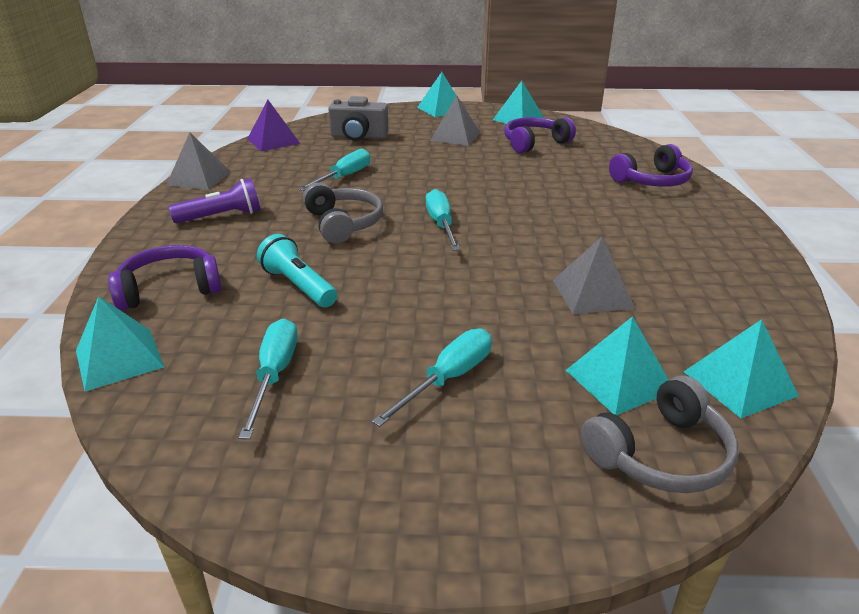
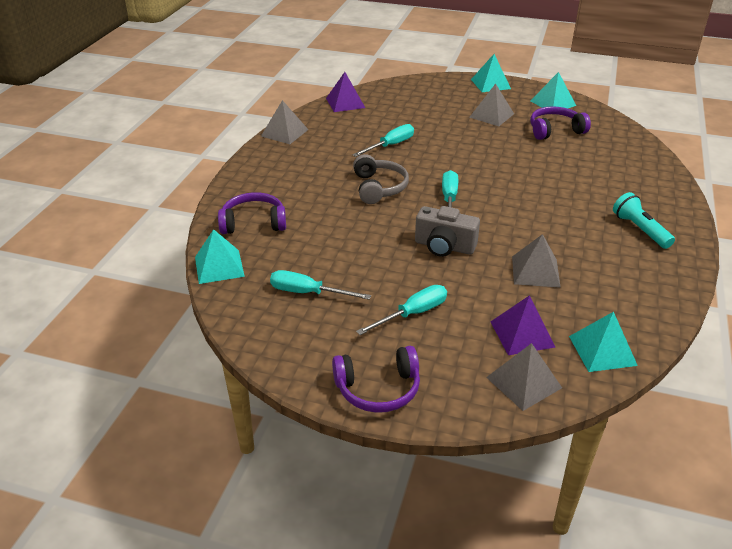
camera: 15 degrees right, 5 degrees up
(222, 216) = (295, 169): purple flashlight -> none
(274, 375) = (308, 293): turquoise screwdriver -> turquoise screwdriver turned 90 degrees counterclockwise
(298, 286) = (336, 233): turquoise flashlight -> turquoise flashlight (640, 230)
(359, 137) = (413, 106): grey camera -> grey camera (444, 246)
(619, 380) = (522, 334): turquoise pyramid -> purple pyramid
(652, 180) = (635, 181): purple headphones -> purple headphones (378, 388)
(660, 454) = (524, 382): grey headphones -> grey pyramid

